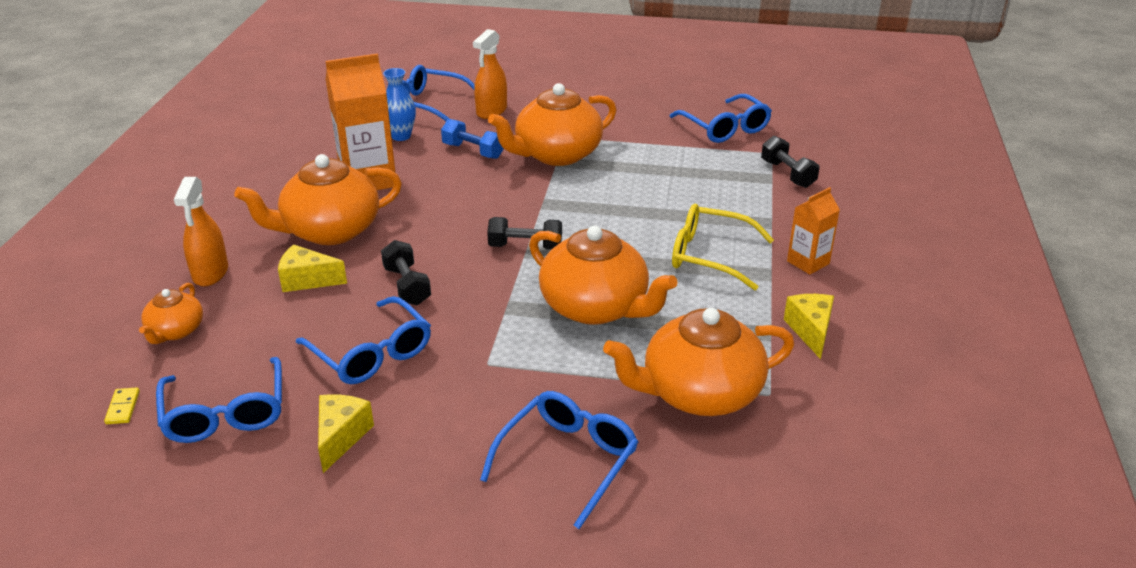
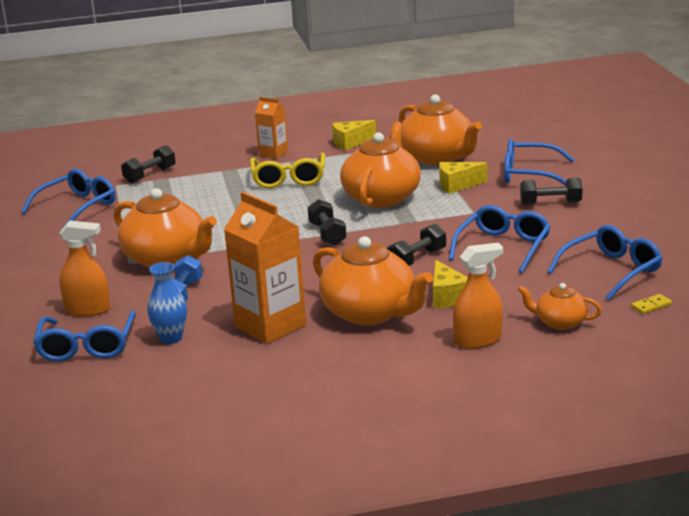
camera: 110 degrees left, 10 degrees down
(175, 331) = (560, 322): orange teapot -> orange teapot turned 150 degrees counterclockwise
(341, 437) = (586, 231): yellow cheese -> yellow cheese (457, 185)
(451, 441) = (550, 203): none -> black dumbbell

